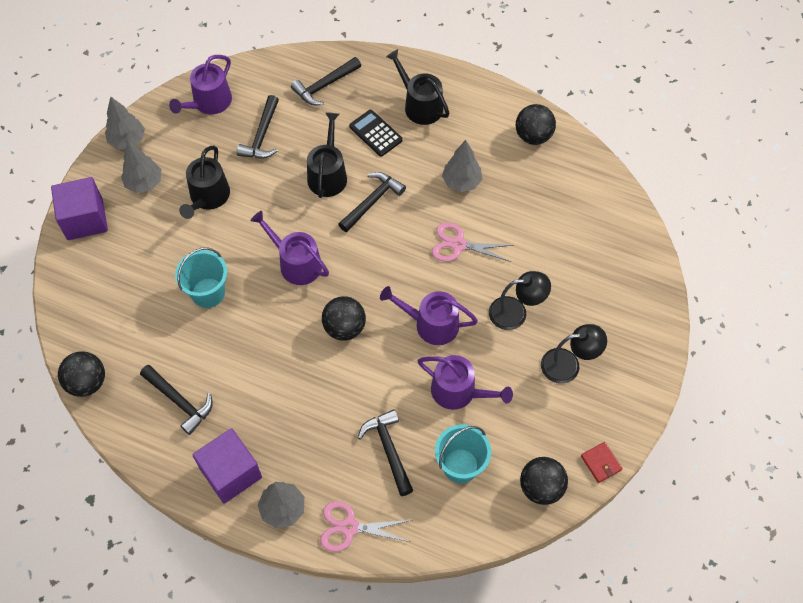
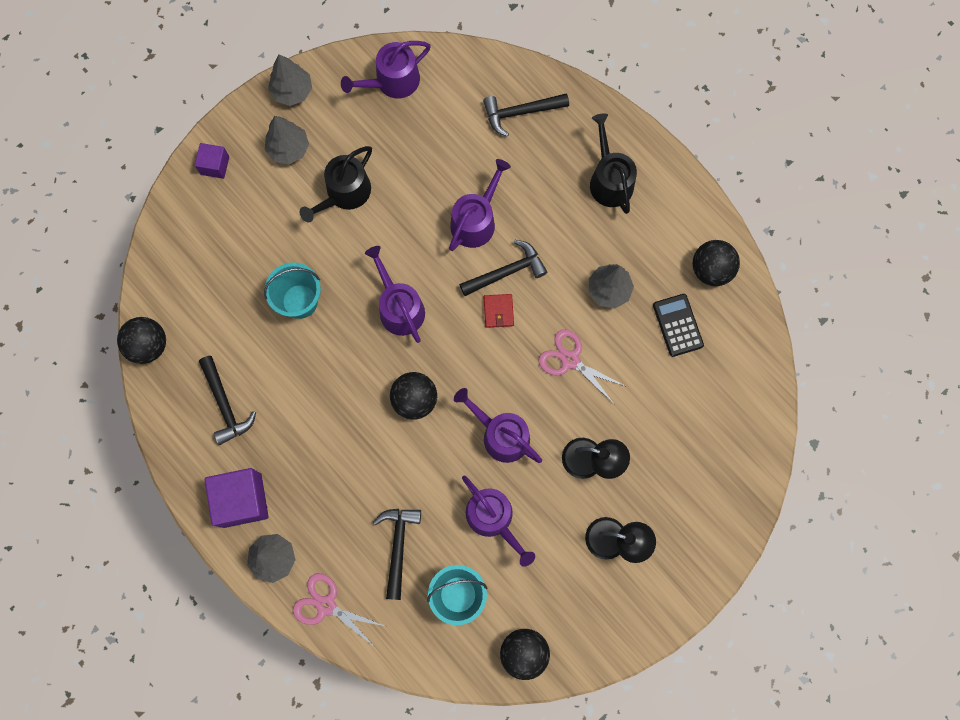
camera: 25 degrees right, 15 degrees up
(85, 219) = (215, 165): purple cube -> purple cube, size x0.56
(262, 135) = (429, 145): black hammer -> none
(328, 174) = (476, 220): black watering can -> purple watering can
(375, 133) = (547, 193): black calculator -> black calculator (678, 325)
(601, 463) = (594, 656): red wallet -> red wallet (498, 311)

